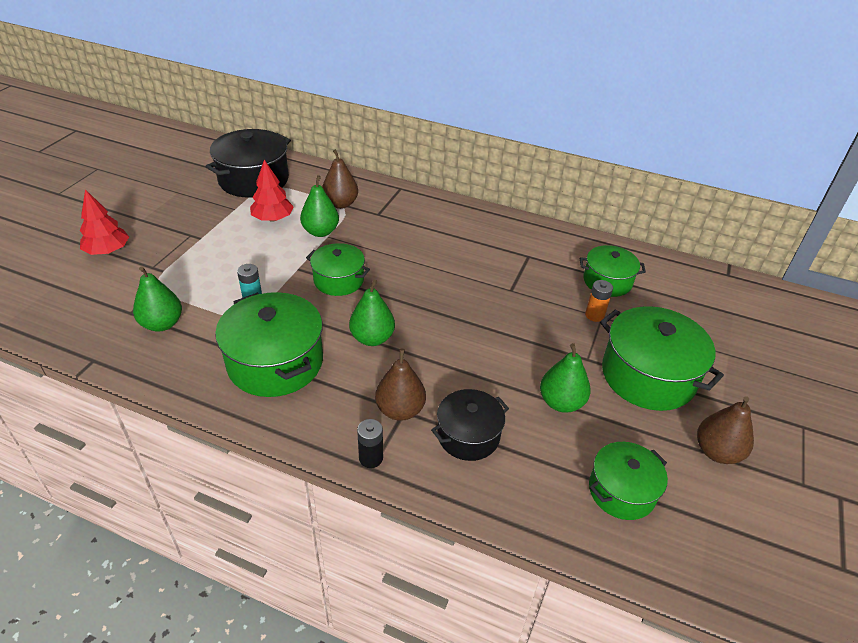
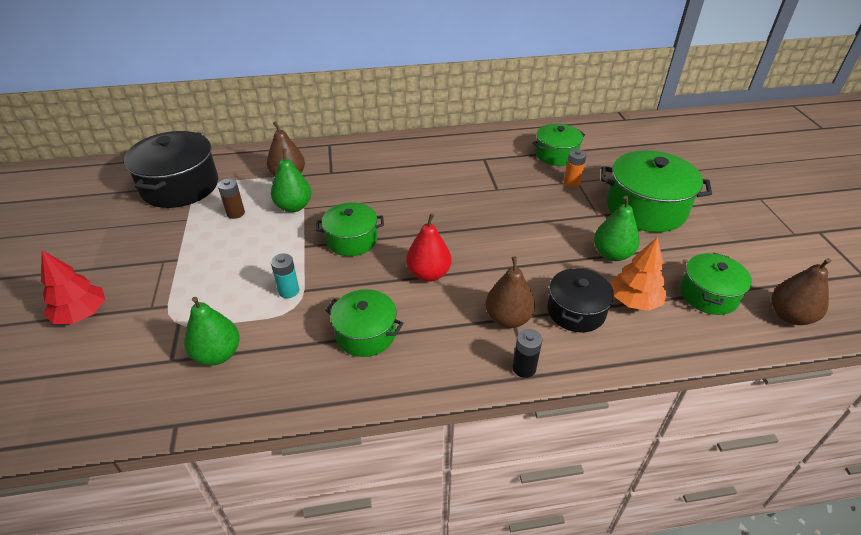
camera: 30 degrees left, 0 degrees up
(273, 219) = (235, 213): red tree -> brown battery
(275, 362) = (366, 334): green pot -> green pot, size x0.61
(372, 338) = (428, 274): green pear -> red pear
(535, 456) = (634, 301): none -> orange tree
(717, 452) = (733, 238): brown pear -> brown pear (790, 316)

